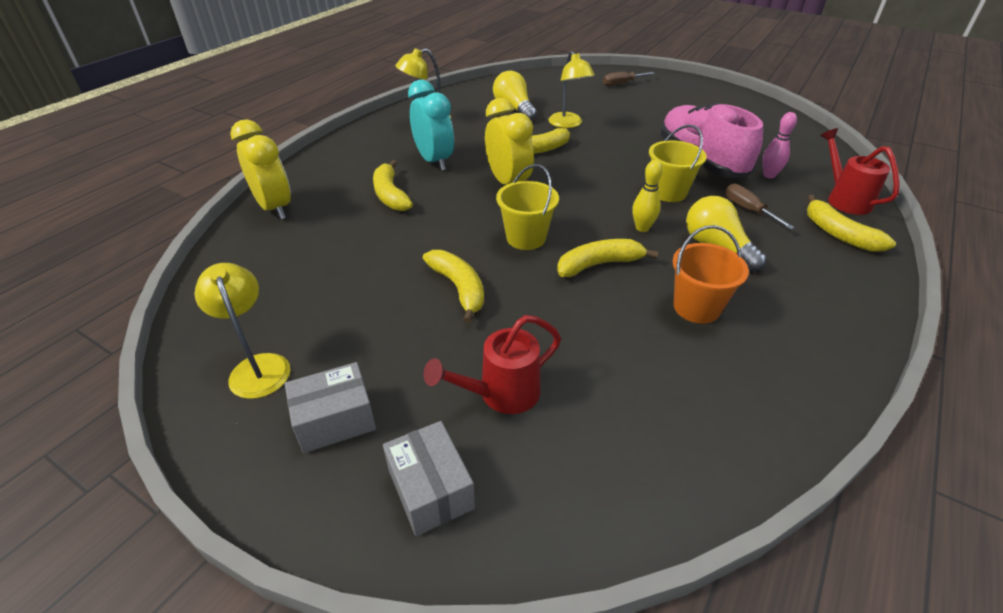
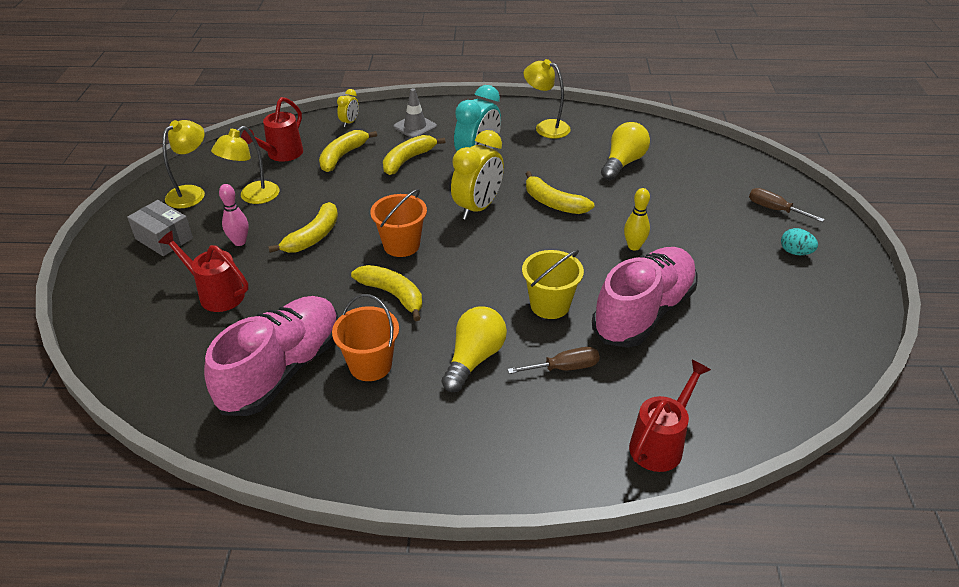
camera: 60 degrees right, 0 degrees up
(272, 269) = (281, 154): none -> red watering can
(274, 208) = (350, 122): yellow clock -> yellow clock, size x0.48
(338, 175) = (415, 127): none -> grey traffic cone
(431, 489) = (128, 294): grey box -> none
(526, 238) = (401, 245): yellow bucket -> orange bucket
(568, 124) = (627, 204): yellow lamp -> yellow lamp (253, 197)
(642, 228) = (469, 304): yellow bowling pin -> yellow bowling pin (634, 246)
(672, 94) = (795, 252): none -> turquoise egg
(674, 371) = (282, 370): none -> pink shoe
(748, 210) = (564, 368): brown screwdriver -> brown screwdriver turned 45 degrees clockwise
(769, 175) = (659, 371): pink bowling pin -> pink bowling pin (239, 242)
(838, 234) = (573, 446): yellow banana -> yellow banana (342, 156)

